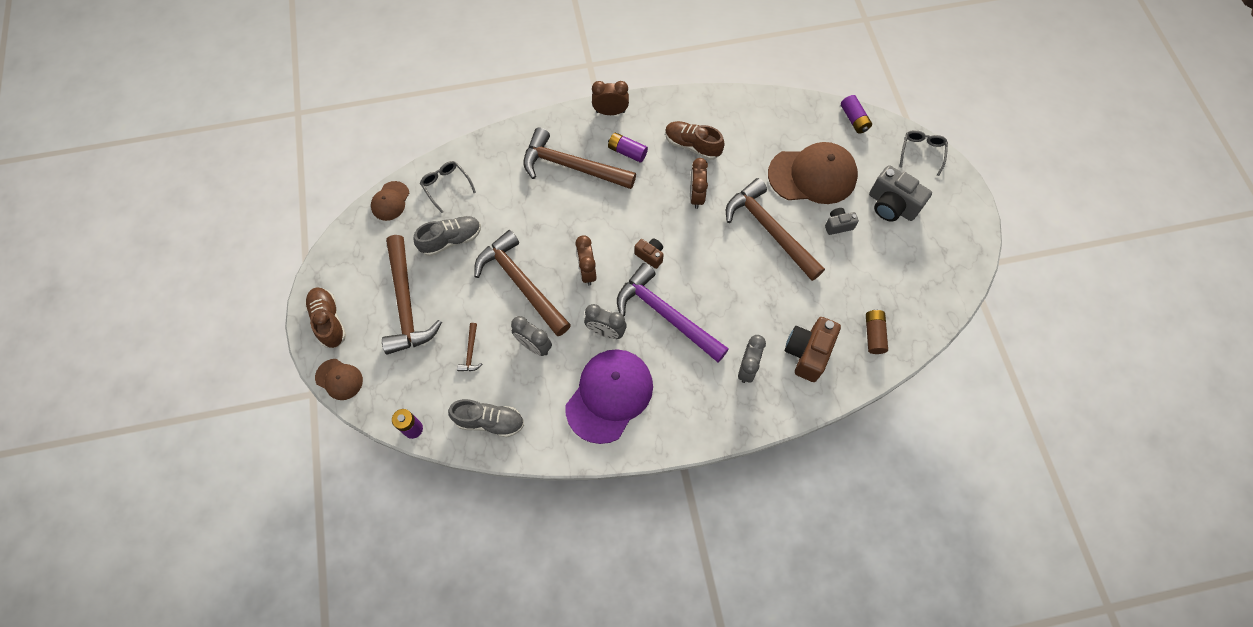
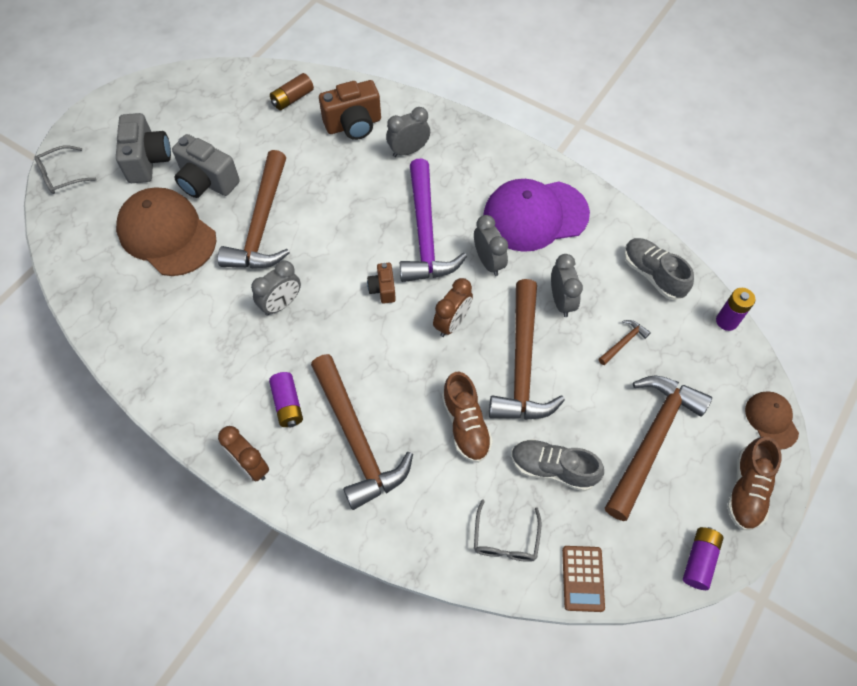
camera: 135 degrees left, 5 degrees down
(390, 201) = (583, 578): brown cap -> brown calculator
(692, 145) = (223, 353): brown shoe -> brown shoe (465, 425)
(696, 196) = (281, 304): brown clock -> grey clock
(838, 225) = (207, 182): grey camera -> grey camera, size x1.84
(854, 119) = (63, 247): purple battery -> purple battery (699, 560)

